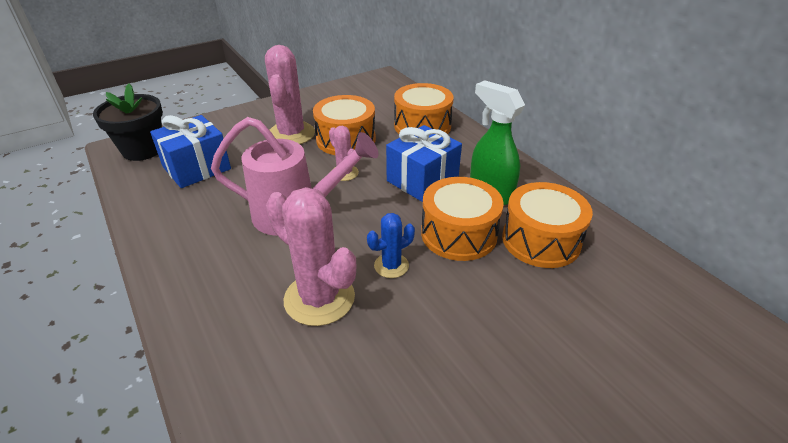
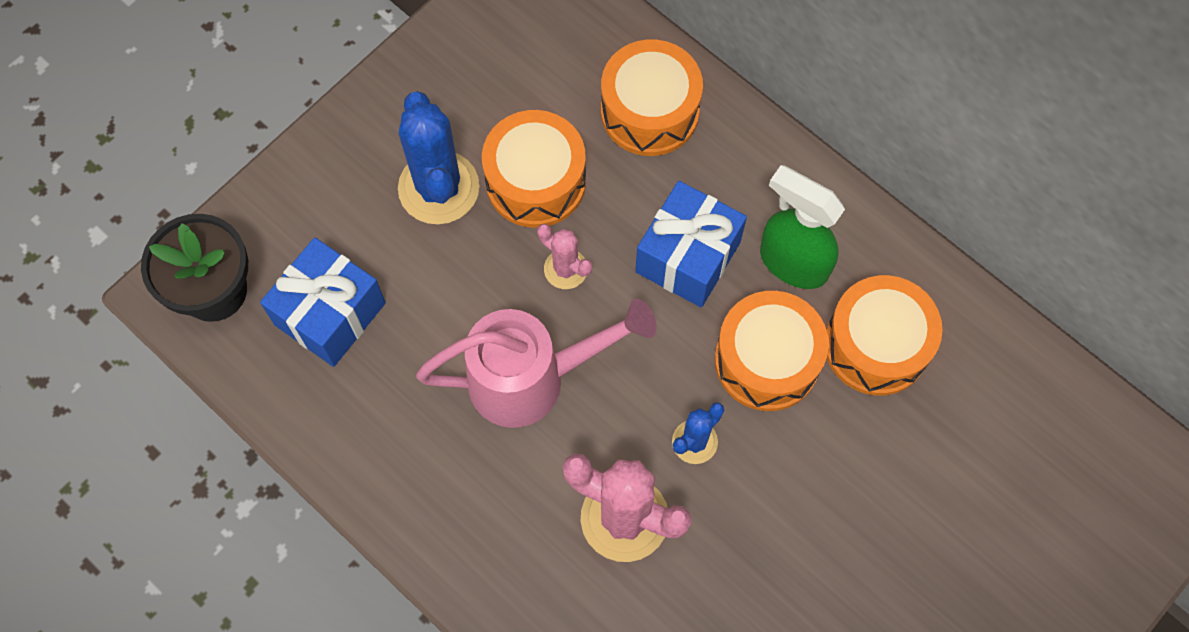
camera: 15 degrees left, 30 degrees up
(291, 134) = (439, 188): pink cactus -> blue cactus

